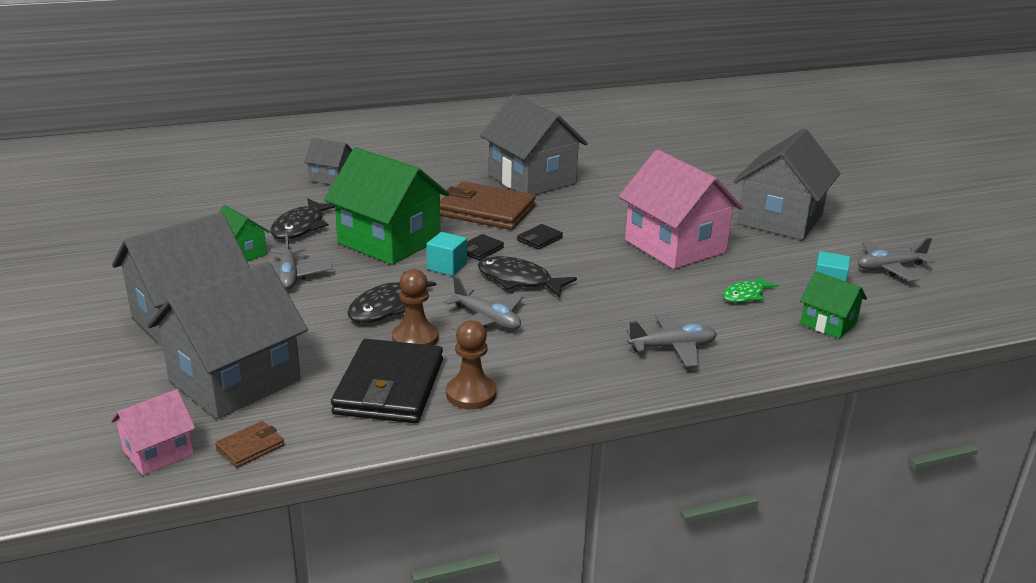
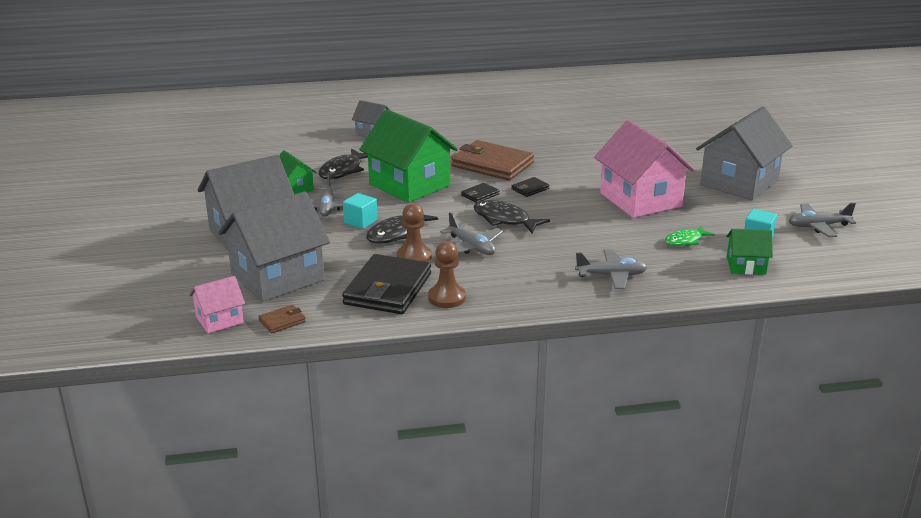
camera: 10 degrees right, 0 degrees up
(447, 267) = (450, 206): turquoise cube -> turquoise cube (360, 221)
(532, 179) = (537, 141): grey house -> none
(828, 323) = (746, 266): green house -> green house turned 45 degrees counterclockwise

